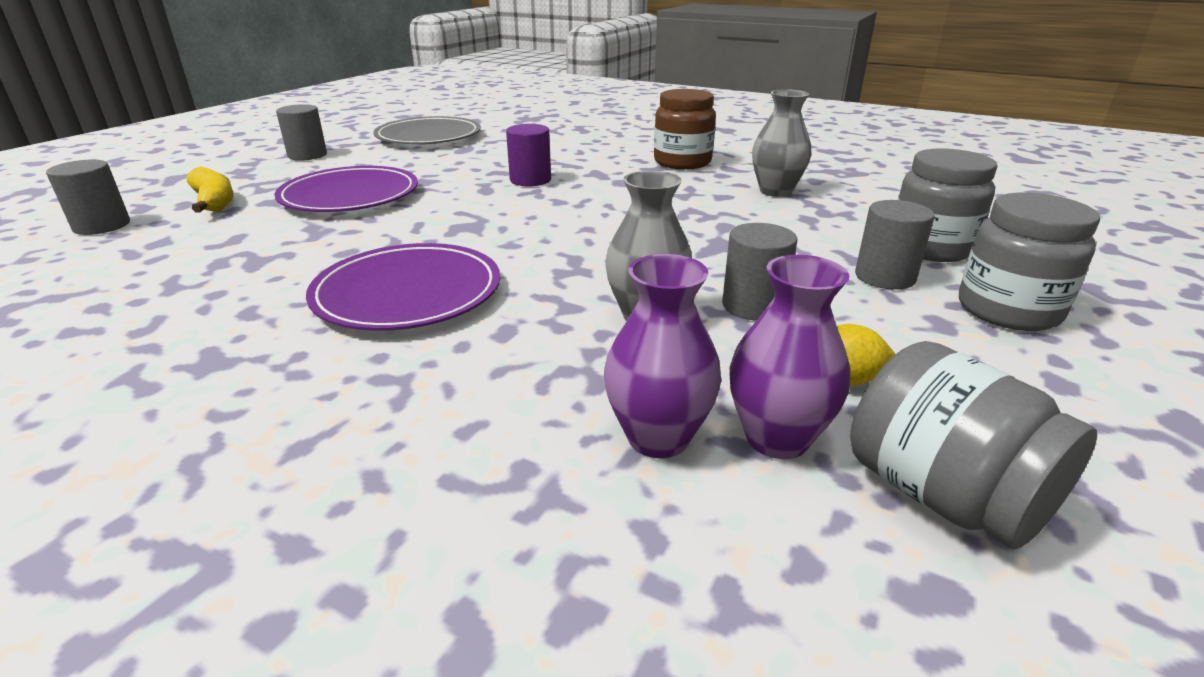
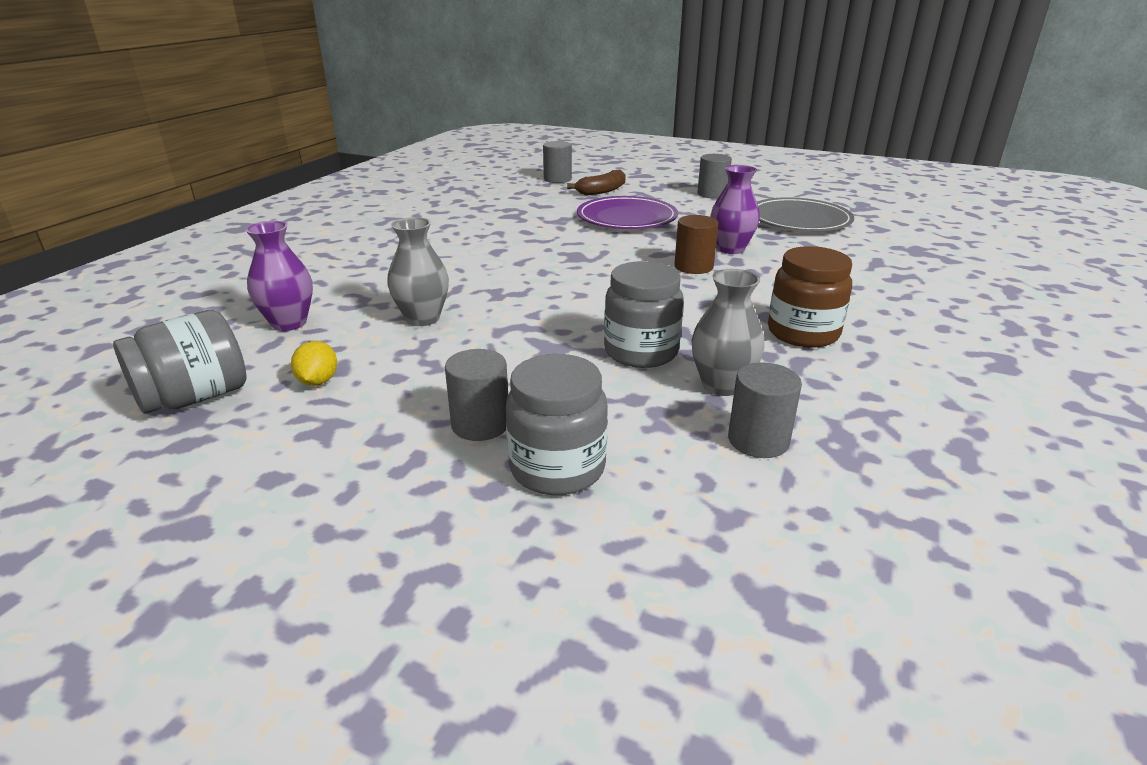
camera: 85 degrees right, 0 degrees up
(214, 202) = (601, 191): yellow banana -> brown banana
(408, 293) = (466, 253): purple plate -> none
(530, 180) = (693, 267): purple cylinder -> brown cylinder
(753, 306) = (431, 356): grey cylinder -> grey cylinder (758, 440)
(777, 438) = (270, 354): purple vase -> purple vase (730, 249)
(1008, 310) = (399, 485): grey jar -> grey jar (641, 352)

